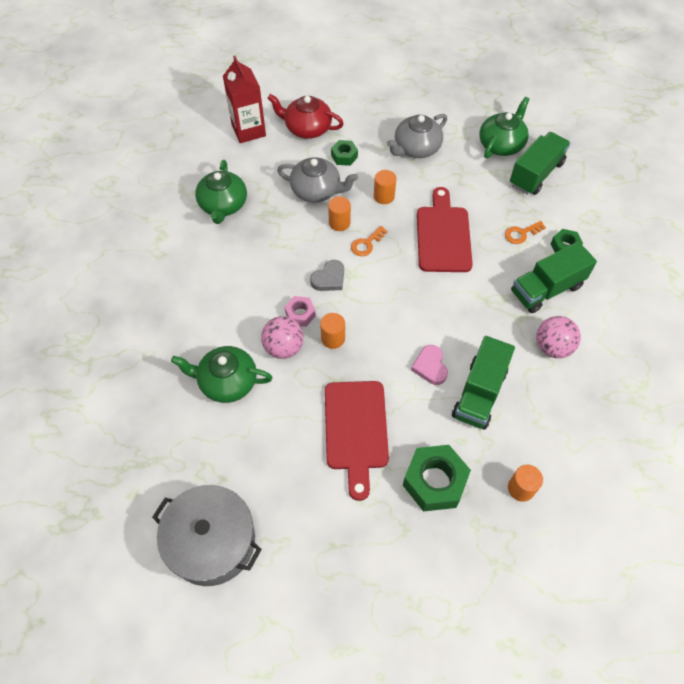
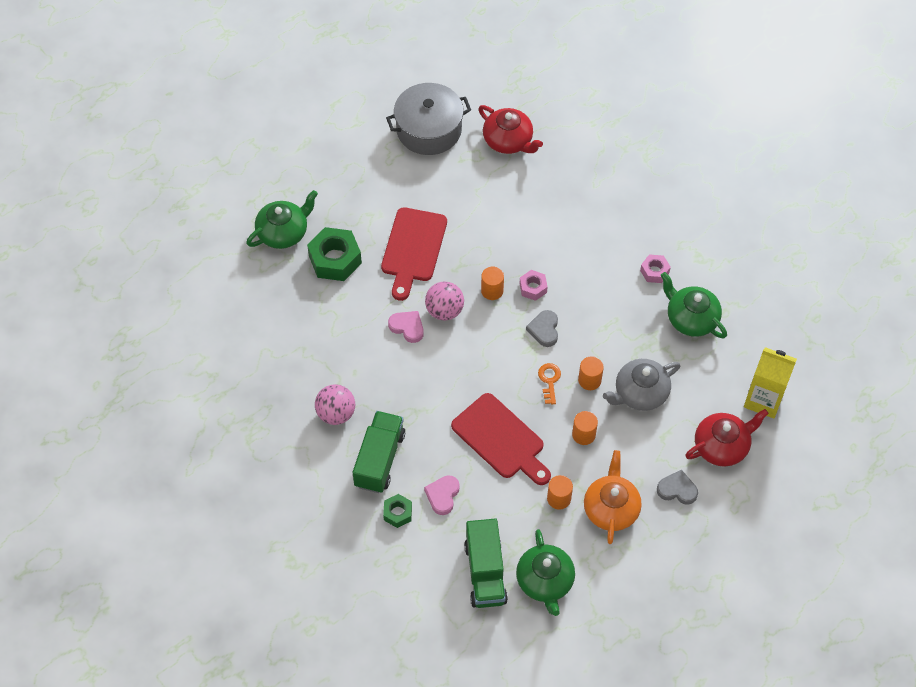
camera: 135 degrees right, 0 degrees up
(162, 458) = (508, 141): none -> red teapot
(202, 252) = (654, 271): none -> pink nut
(227, 382) = (525, 208): green teapot -> green teapot (283, 232)
(248, 130) = (763, 400): red carton -> yellow carton
(284, 347) = (517, 258): pink ball -> pink ball (444, 310)
(344, 156) = (658, 445): green nut -> none
(356, 430) = (413, 248): red cutting board -> red cutting board turned 120 degrees counterclockwise
(363, 128) = (677, 489): none -> grey heart
(416, 148) = (611, 508): grey teapot -> orange teapot
(479, 393) = (357, 336): green truck -> none
(521, 233) = (442, 495): orange key -> pink heart
(521, 488) = (278, 299): orange cylinder -> orange cylinder (559, 498)

